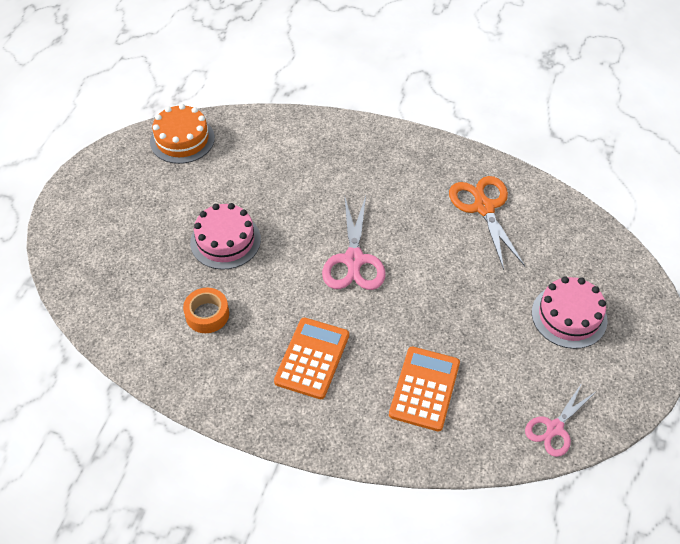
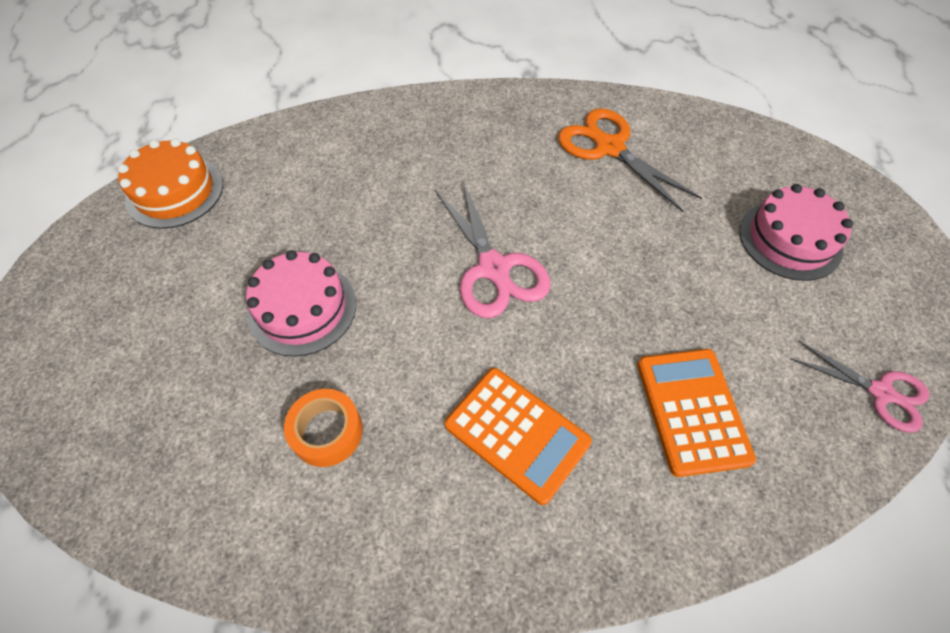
camera: 25 degrees left, 5 degrees up
(312, 358) = (517, 433): orange calculator -> orange calculator turned 135 degrees clockwise
(554, 428) = (880, 392): pink scissors -> pink scissors turned 75 degrees counterclockwise

